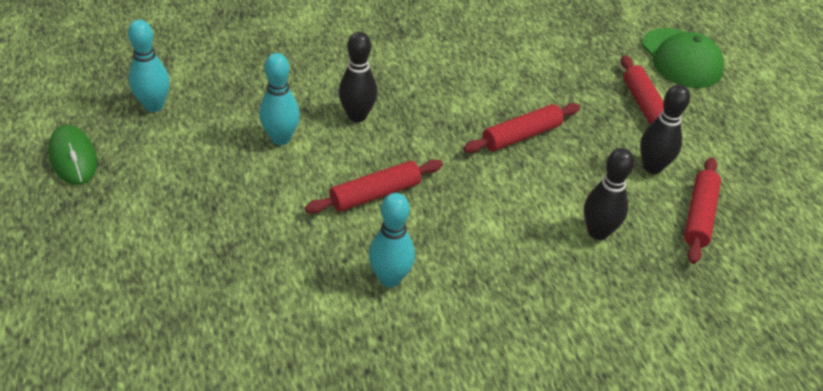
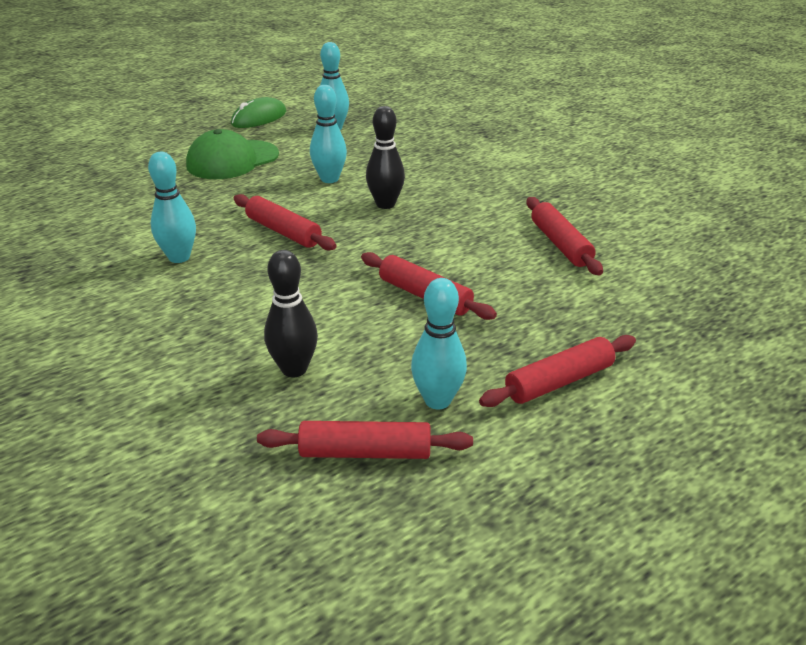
camera: 75 degrees right, 10 degrees down
(475, 44) = (560, 244): none -> red rolling pin
(652, 167) = (437, 400): black bowling pin -> turquoise bowling pin
(681, 59) = (707, 405): green cap -> green cap (232, 160)

